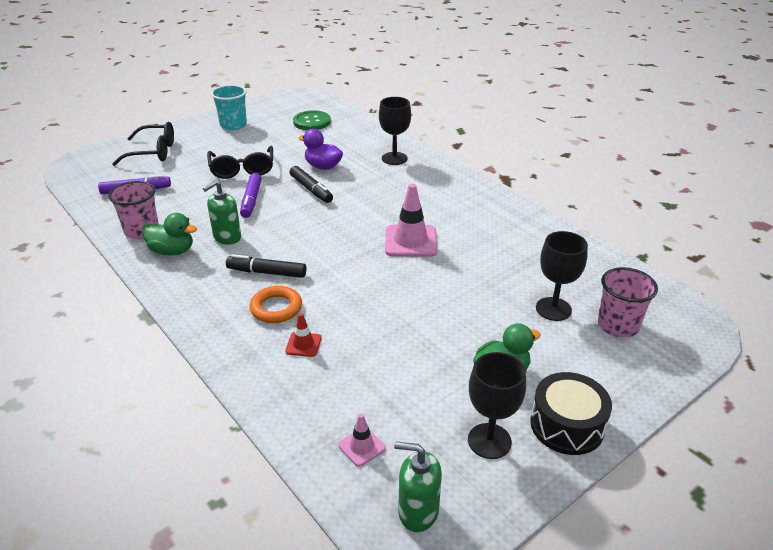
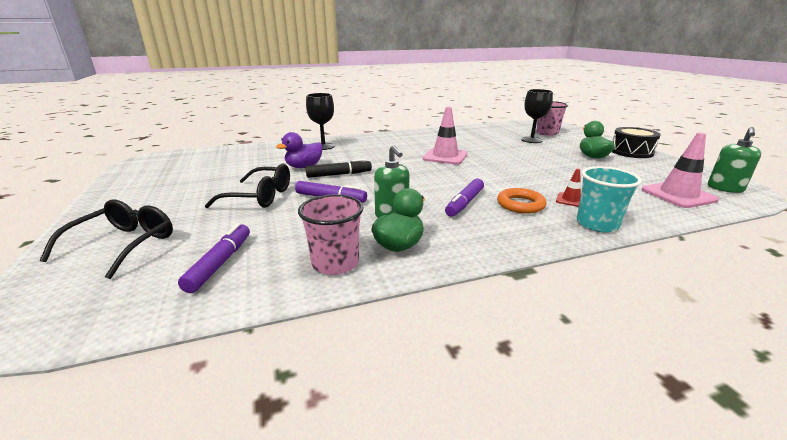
camera: 70 degrees left, 10 degrees down
(233, 125) = (146, 192): turquoise cup -> turquoise cup (597, 224)
(266, 272) = (464, 203): black marker -> purple marker
(312, 122) = (211, 161): green button -> none
(362, 446) = (678, 195): pink traffic cone -> pink traffic cone, size x1.95
(489, 441) = (652, 166): black goblet -> none

